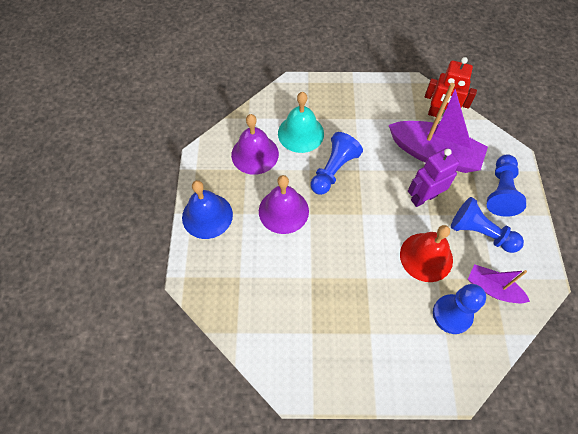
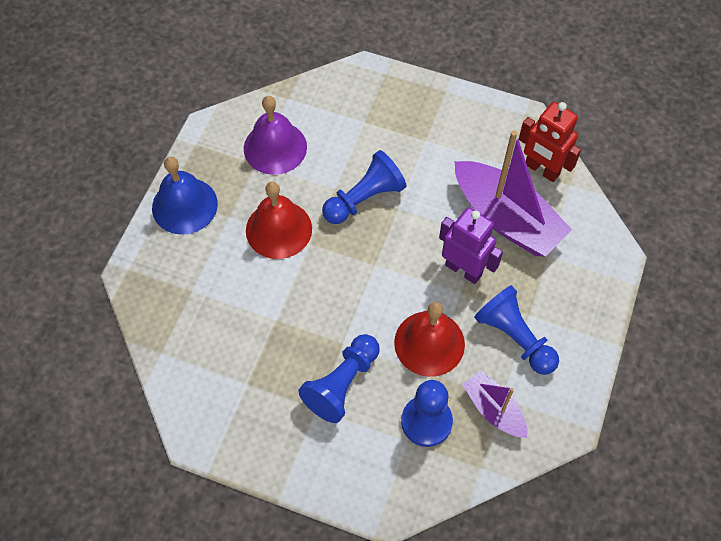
camera: 20 degrees right, 0 degrees up
(283, 211) = (278, 229): purple bell -> red bell
(300, 133) = (345, 138): turquoise bell -> none
(423, 197) = (463, 270): purple robot -> purple robot turned 45 degrees clockwise
(500, 191) = (570, 295): blue pawn -> blue pawn (342, 384)

